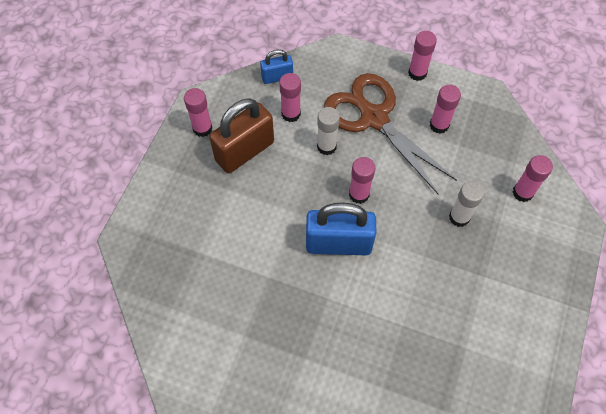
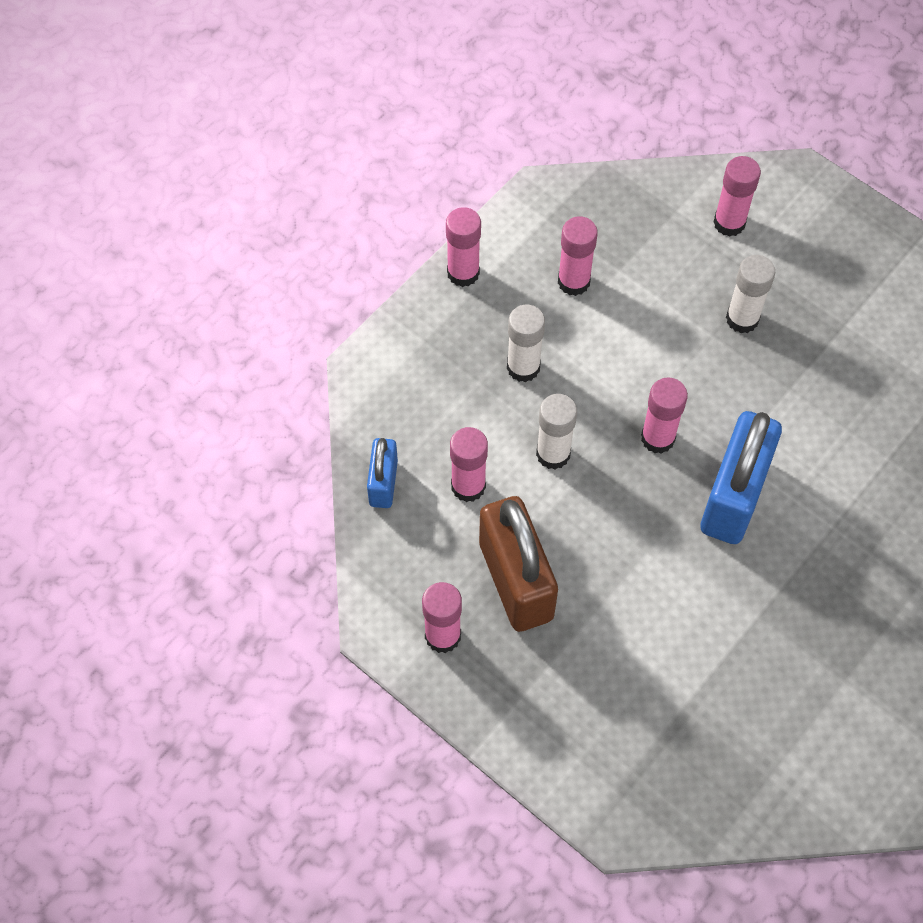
camera: 70 degrees left, 0 degrees up
(373, 117) = (523, 367): brown scissors -> white glue stick

